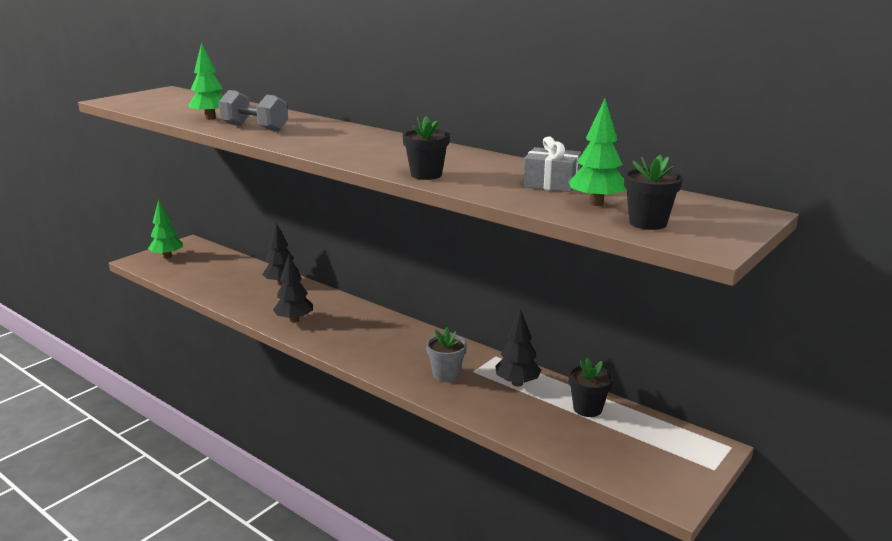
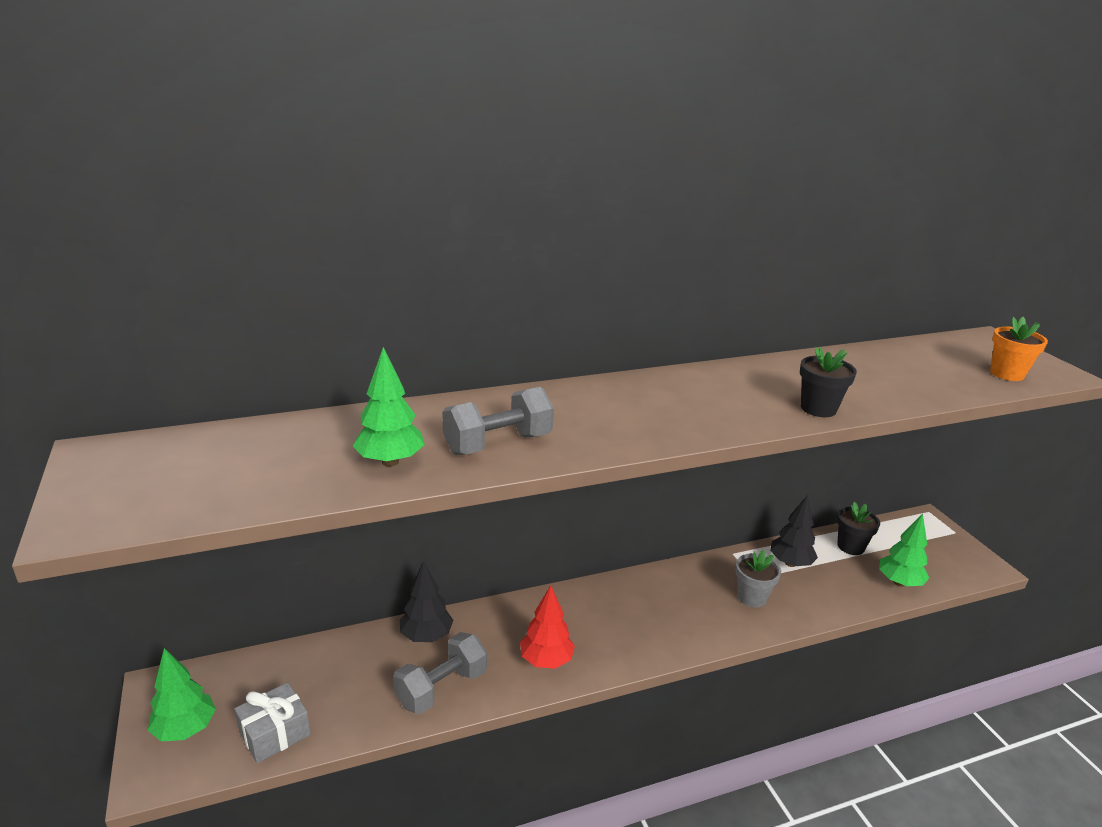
camera: 60 degrees left, 5 degrees up
(243, 299) = (441, 688): none -> grey dumbbell
(294, 320) = (546, 660): black tree -> red tree
(551, 184) = (880, 369): grey gift -> grey gift (275, 733)
(596, 203) = (947, 373): green tree -> green tree (899, 582)
(647, 223) = (1007, 374): black flower pot -> orange flower pot

